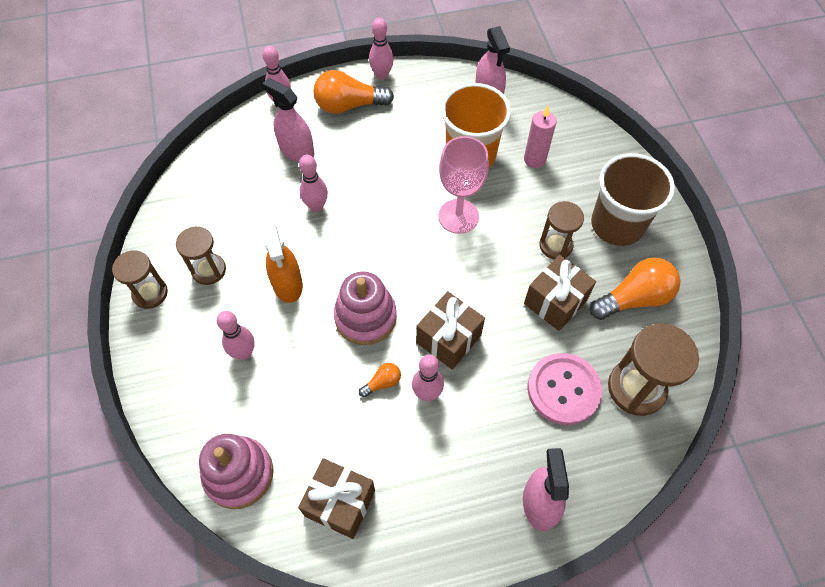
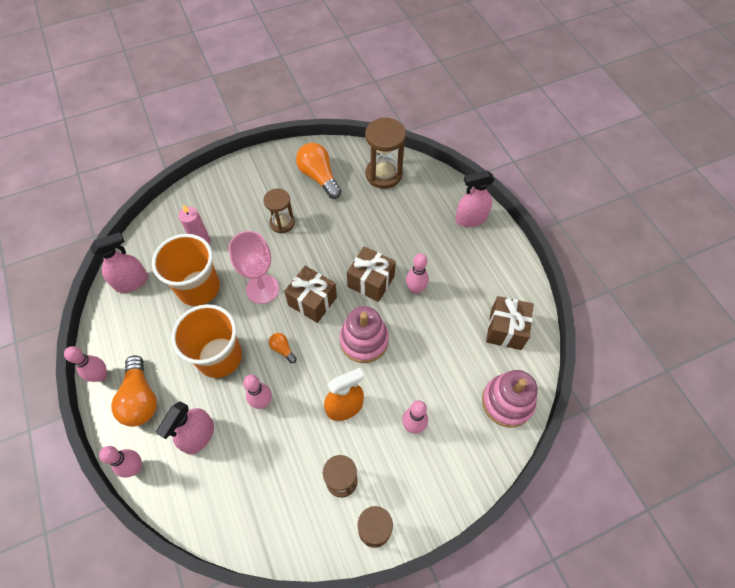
camera: 100 degrees left, 0 degrees up
(379, 171) = (219, 357): none -> orange cup
(382, 383) = (414, 319): orange light bulb -> orange light bulb (282, 349)
(555, 302) = (329, 220): brown gift -> brown gift (312, 301)
(563, 389) = (393, 211): pink button -> none
(617, 225) = (260, 188): brown cup -> none

